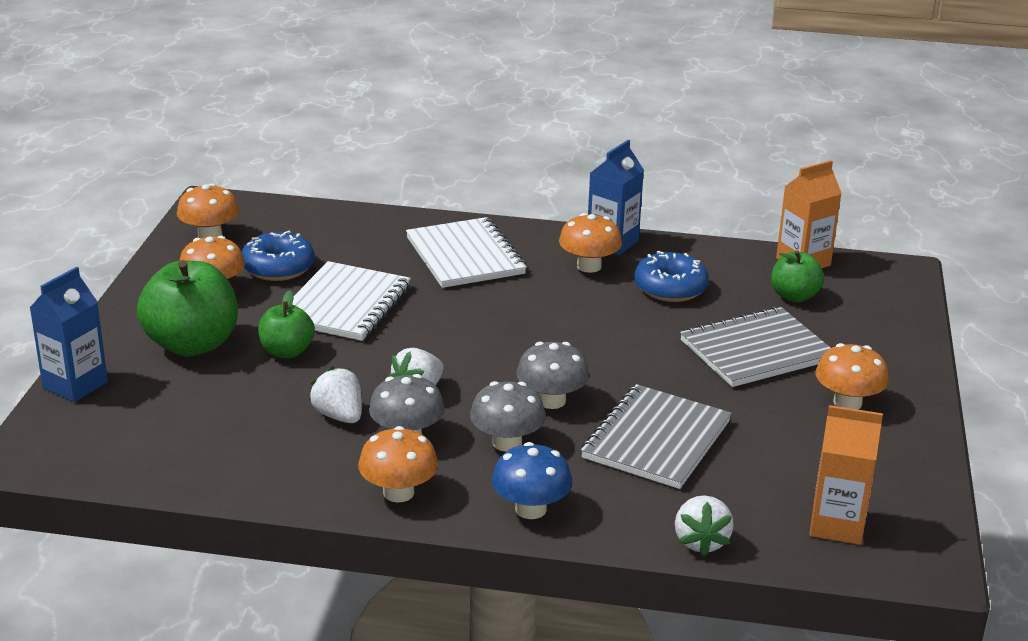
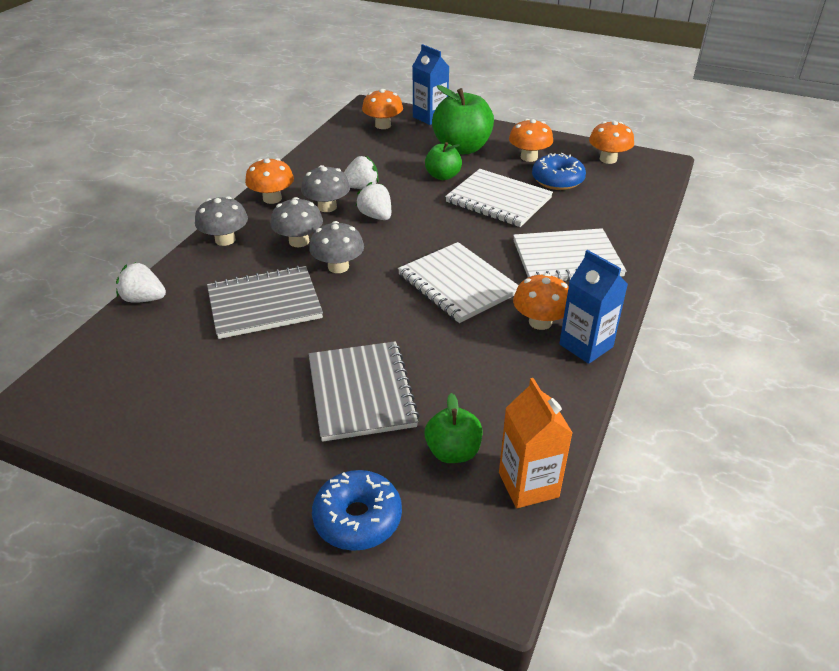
camera: 105 degrees right, 10 degrees up
(530, 509) = (225, 240): blue mushroom -> grey mushroom
(547, 316) = (458, 284): none -> white notebook
(656, 440) = (264, 304): grey notebook -> grey notebook turned 60 degrees counterclockwise
(670, 288) = (489, 364): blue donut -> blue donut (357, 518)
(836, 525) = (109, 368): orange carton -> none
(847, 403) = (252, 429): orange mushroom -> orange mushroom (383, 125)

